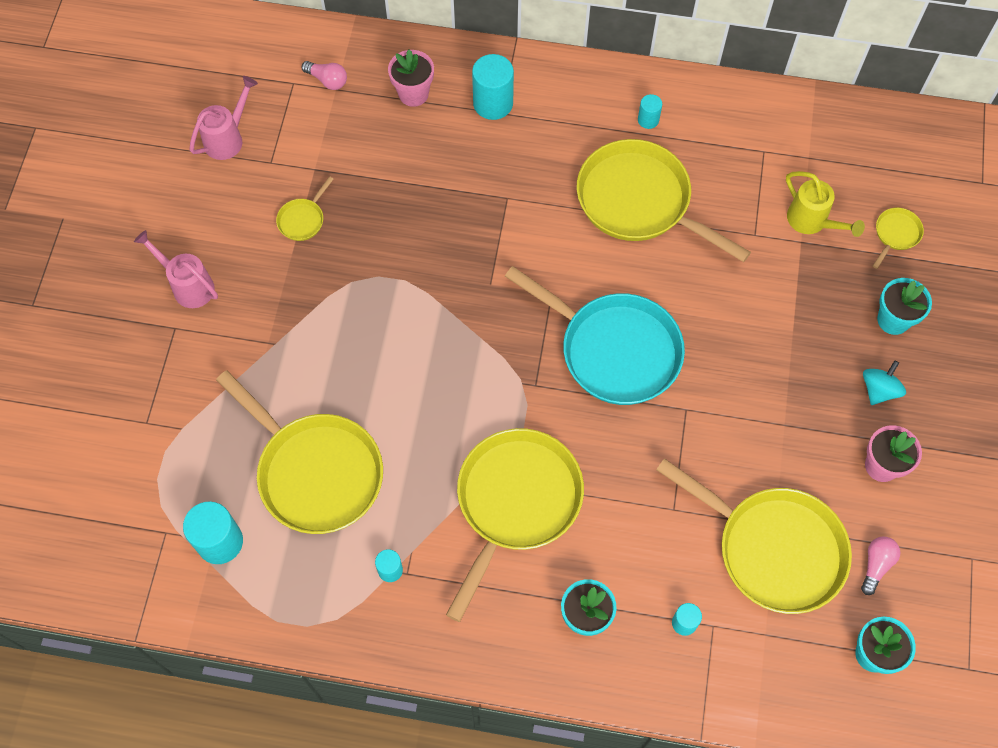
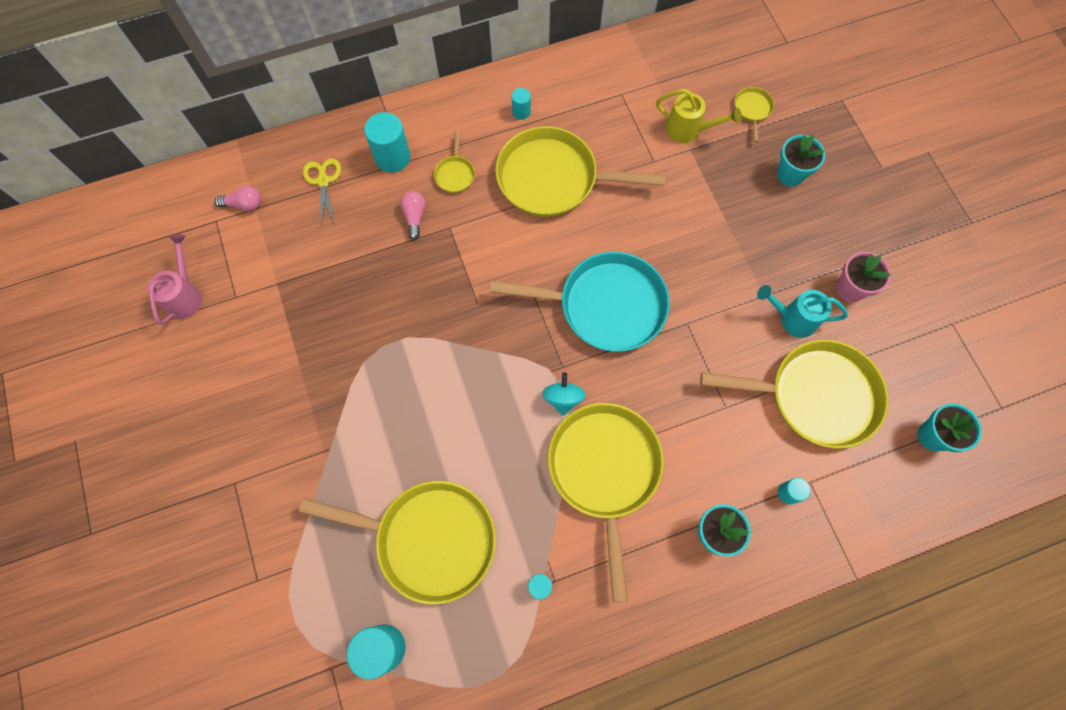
camera: 30 degrees left, 5 degrees up
(188, 286) = (225, 440): pink watering can -> none
(303, 219) = (292, 331): yellow pan -> yellow pan (455, 174)
(413, 94) = (323, 181): pink flower pot -> yellow scissors
(800, 463) = (793, 318): none -> turquoise watering can
(876, 565) = (893, 366): pink light bulb -> pink light bulb (414, 217)
(879, 390) = (813, 232): turquoise spinning top -> turquoise spinning top (563, 398)

